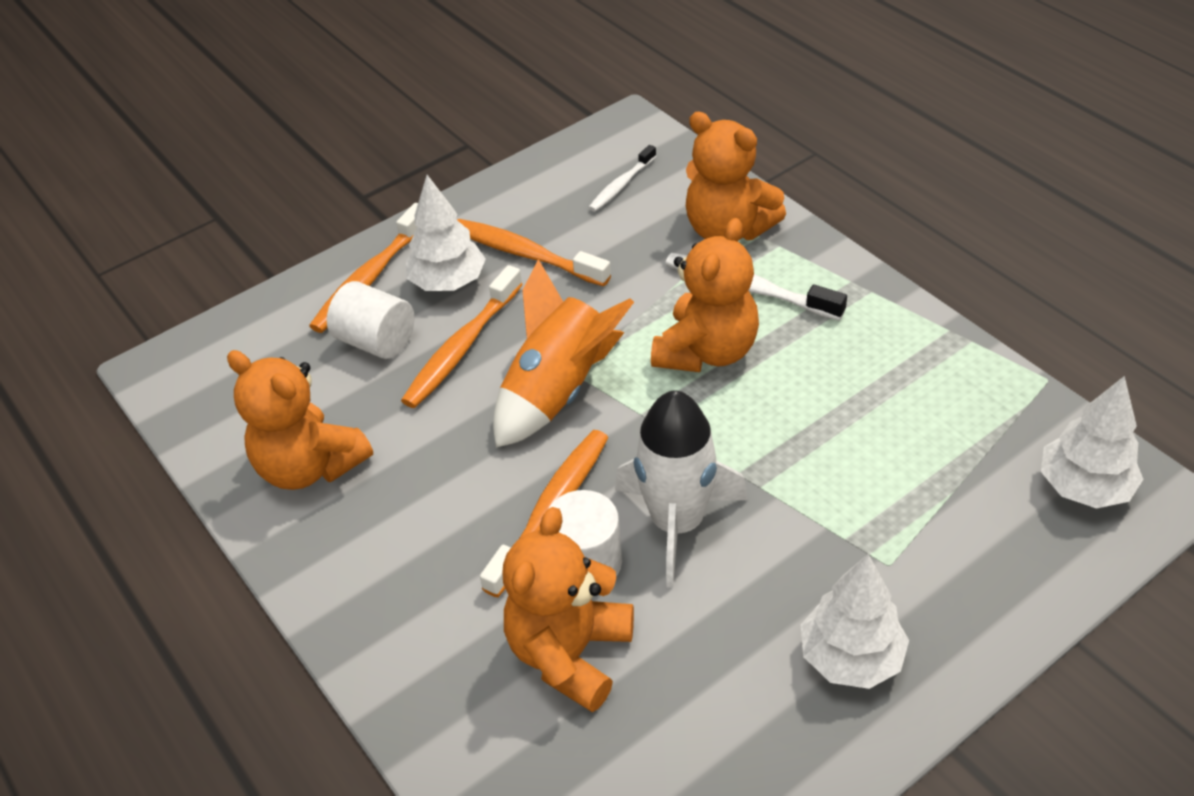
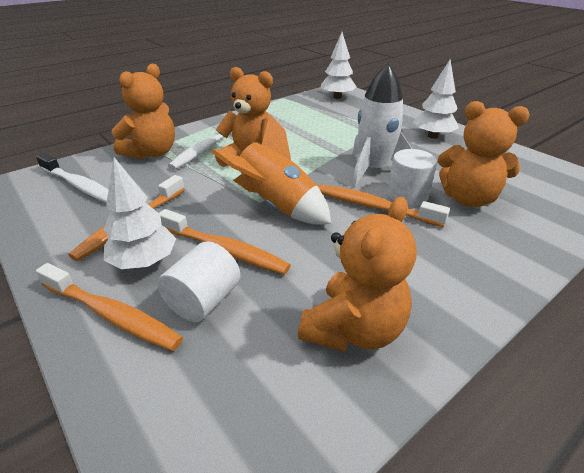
camera: 95 degrees left, 10 degrees down
(621, 185) = (80, 186): white toothbrush -> white toothbrush, size x1.66

